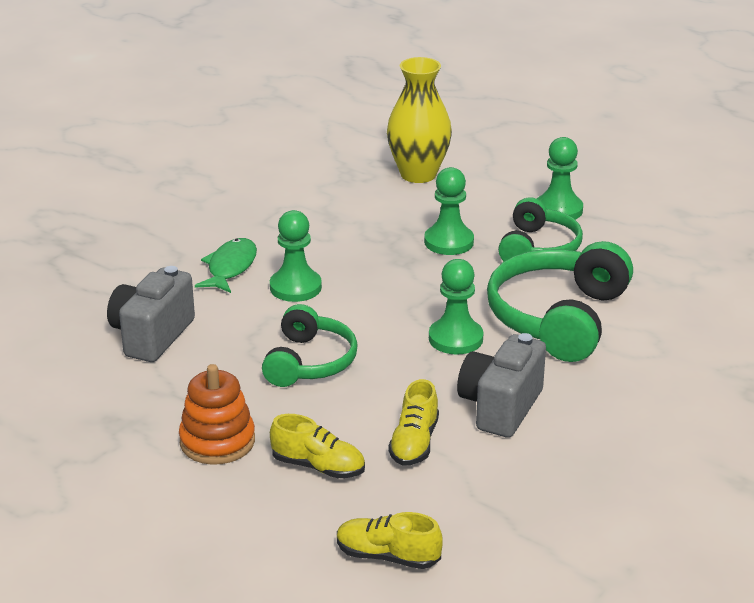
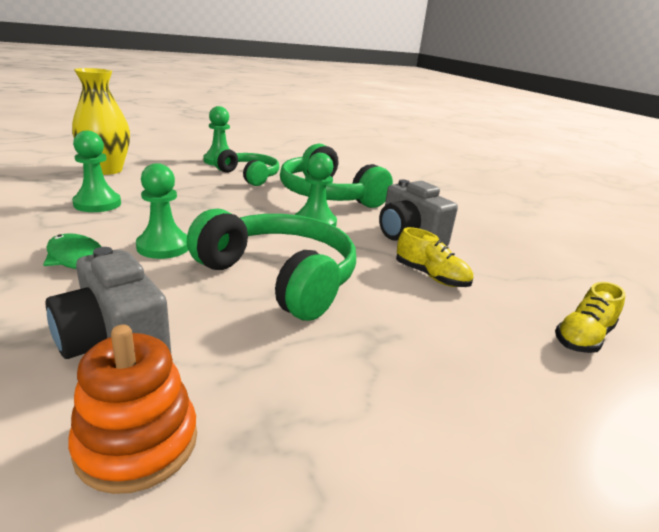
camera: 65 degrees left, 5 degrees down
(217, 441) = (360, 368): orange stacking toy -> orange stacking toy (137, 443)
(309, 362) = (279, 278): green headphones -> green headphones, size x1.58
(318, 467) = (439, 326): yellow shoe -> none
(449, 242) = (201, 189): green pawn -> green pawn (97, 204)

